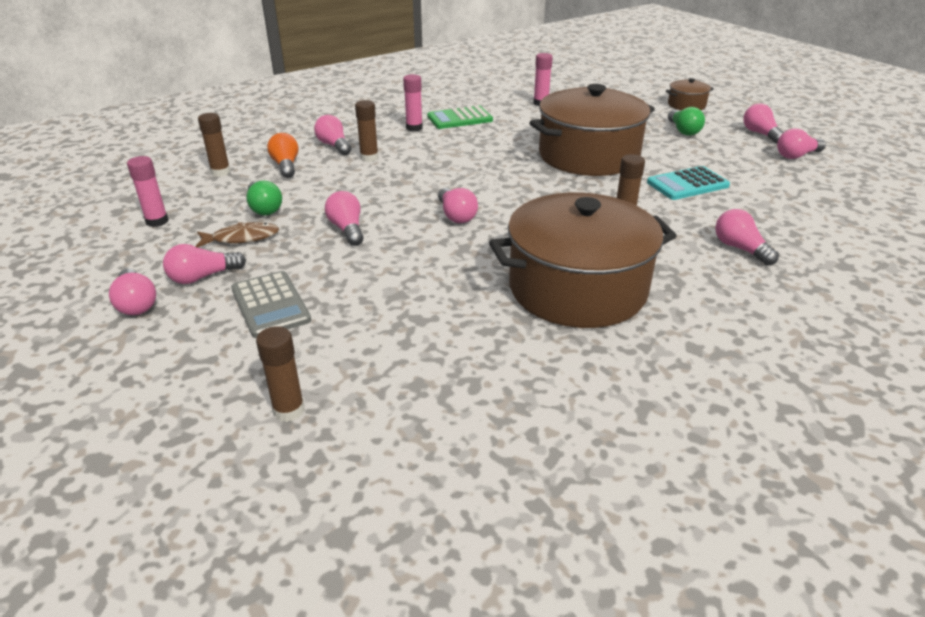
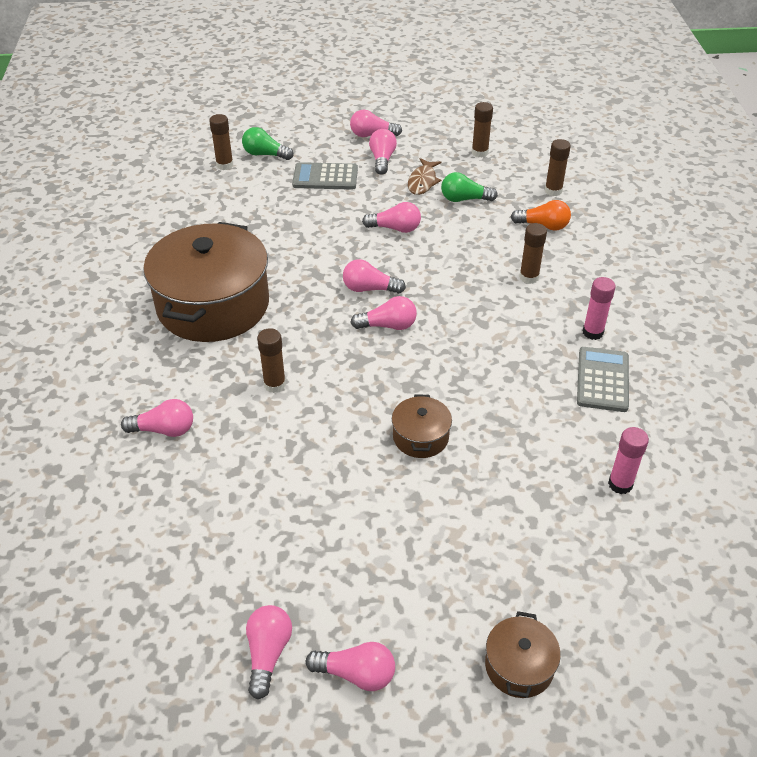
camera: 120 degrees right, 10 degrees up
(157, 221) = (479, 152): pink glue stick -> brown glue stick
(334, 146) = (575, 264): pink light bulb -> pink light bulb (388, 326)
(459, 118) = (602, 380): green calculator -> grey calculator
(588, 156) = (420, 437): brown pot -> brown pot, size x0.44
(683, 131) = (428, 583): green light bulb -> green light bulb (265, 154)
(687, 184) = (294, 478): turquoise calculator -> none

